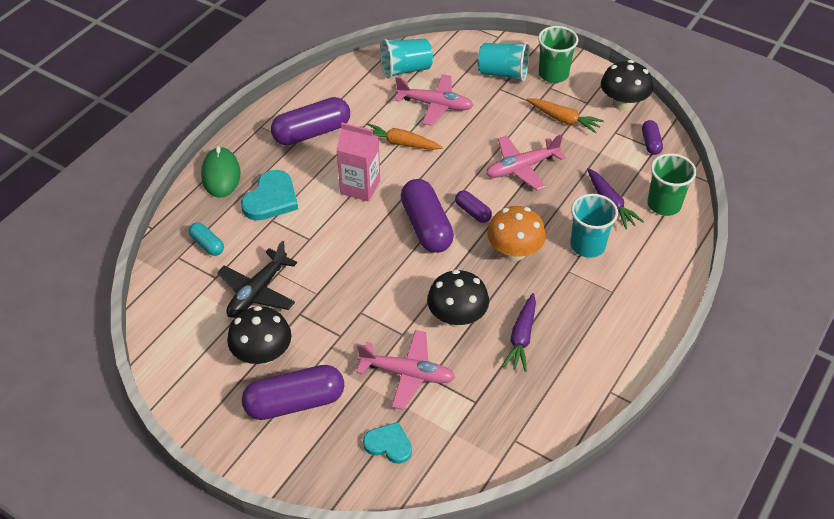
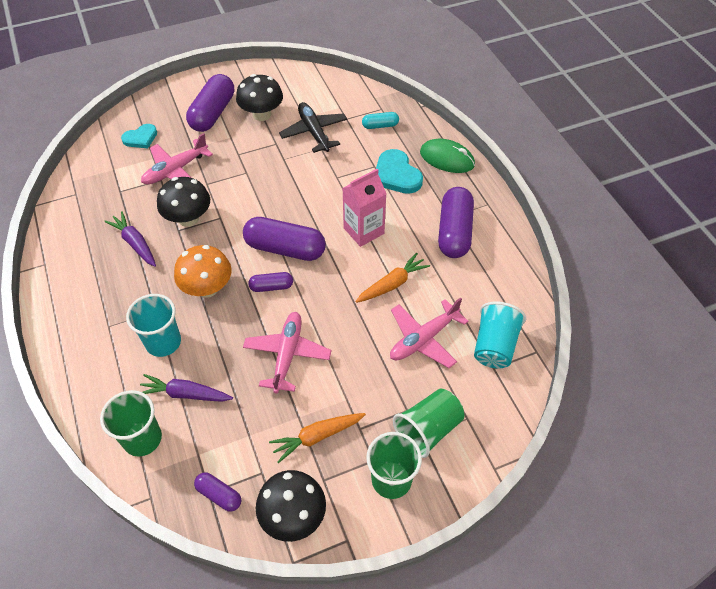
camera: 125 degrees right, 5 degrees up
(503, 73) = (428, 430): turquoise cup -> green cup

